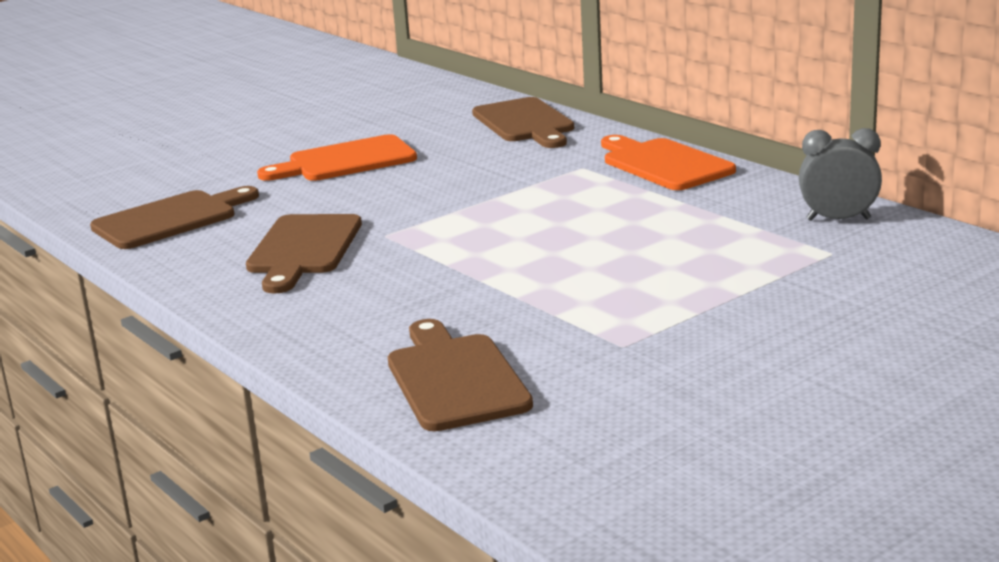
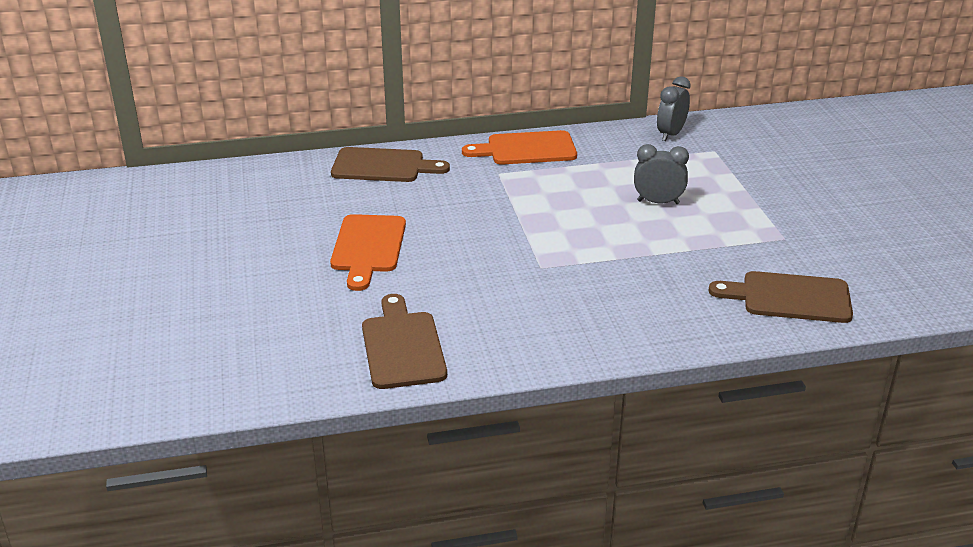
camera: 65 degrees left, 10 degrees up
(303, 249) = (533, 303): brown cutting board -> none
(623, 254) = (658, 202): none -> grey clock

